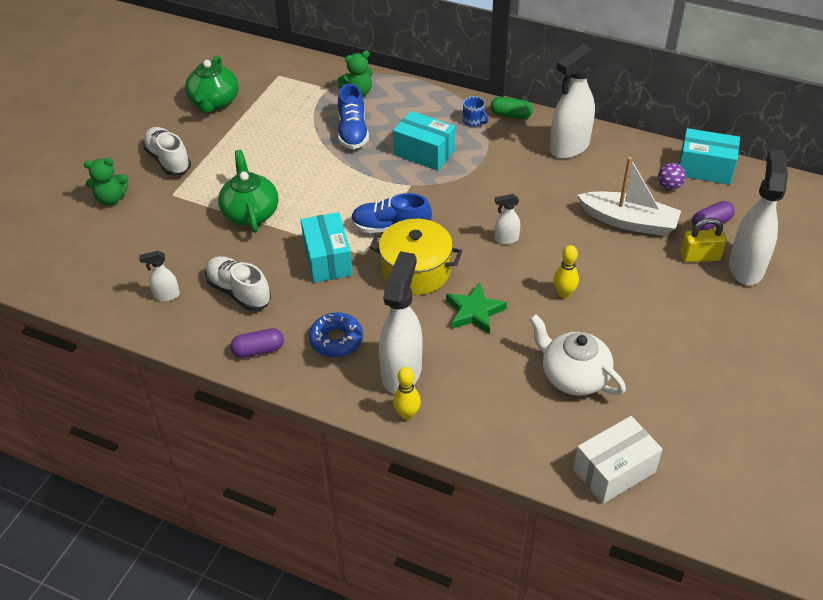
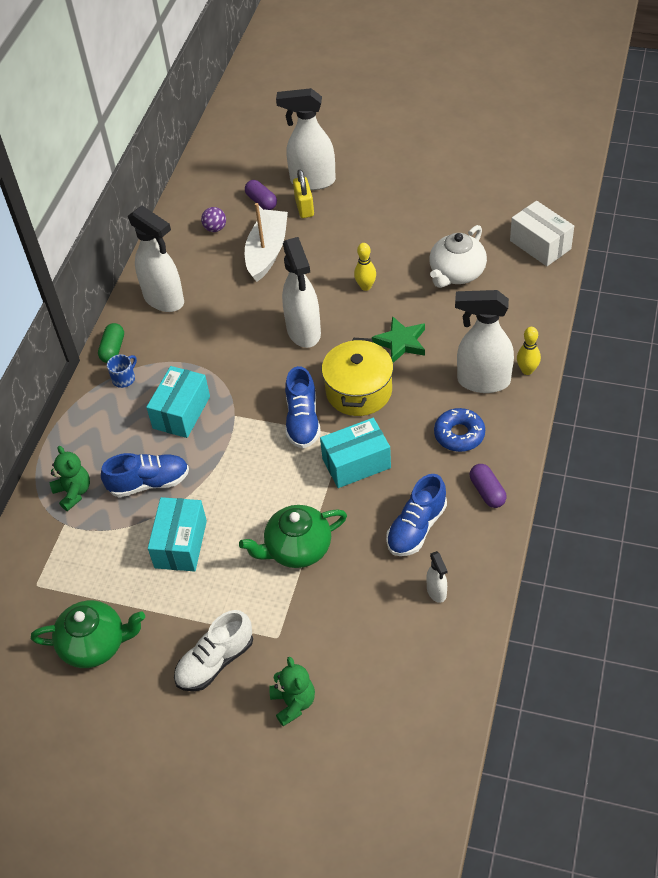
camera: 95 degrees left, 5 degrees up
(239, 292) = (416, 527): white shoe -> blue shoe
(506, 239) = (304, 332): white spray bottle -> white spray bottle, size x2.15
(705, 169) = (188, 207): turquoise box -> turquoise box (181, 544)

